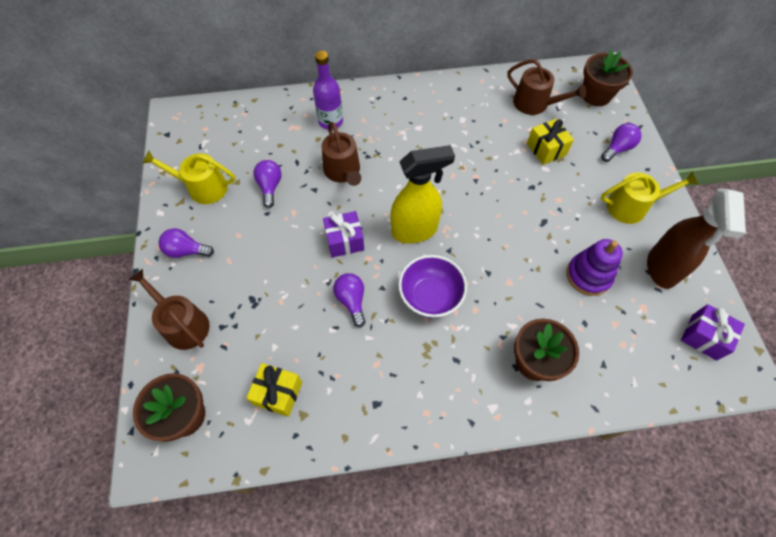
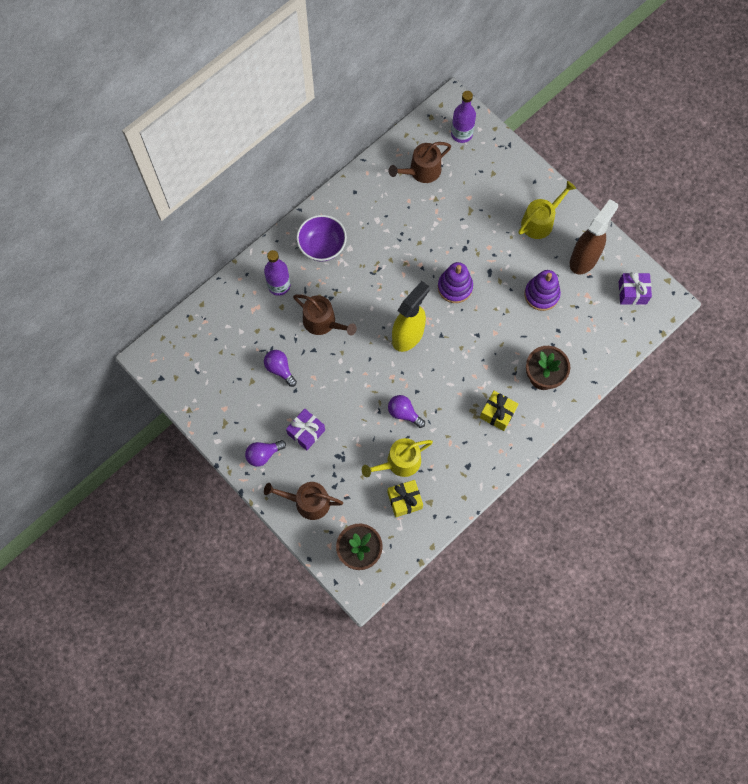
camera: 35 degrees left, 10 degrees up
(202, 187) = (230, 402): yellow watering can -> yellow watering can (399, 462)
(344, 240) = (366, 375): purple gift -> purple gift (306, 432)
(430, 296) = (452, 376): purple bowl -> purple bowl (322, 246)
(496, 215) = (455, 287): none -> purple stacking toy
(535, 104) = (421, 171): brown watering can -> brown watering can turned 150 degrees clockwise
(546, 149) = (455, 209): yellow gift -> yellow gift (497, 413)
(596, 95) = (461, 134): brown flower pot -> purple bottle
(617, 148) = (504, 176): purple light bulb -> none
(662, 268) = (584, 259): brown spray bottle -> brown spray bottle turned 120 degrees counterclockwise

